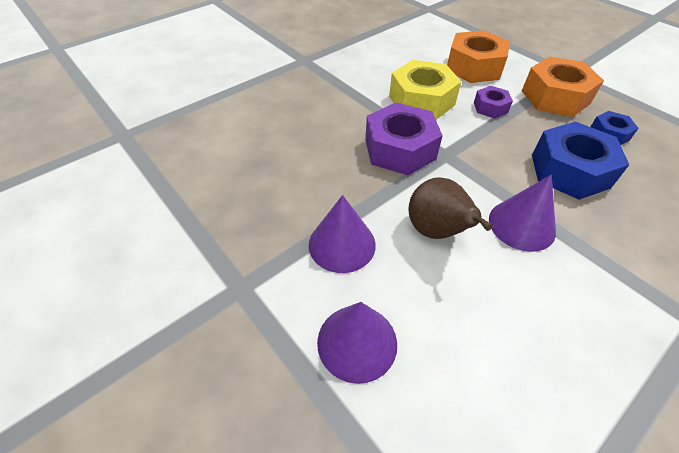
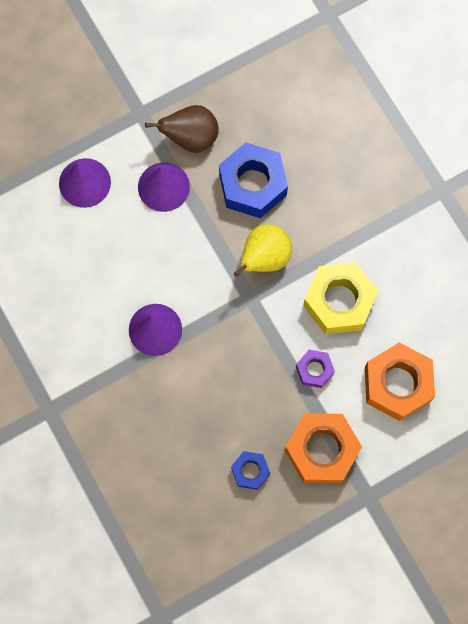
camera: 100 degrees right, 25 degrees up
(400, 149) = (264, 258): purple nut -> yellow pear
(436, 231) = (162, 260): brown pear -> brown pear (191, 138)
(569, 170) = (207, 402): blue nut -> blue nut (252, 185)

